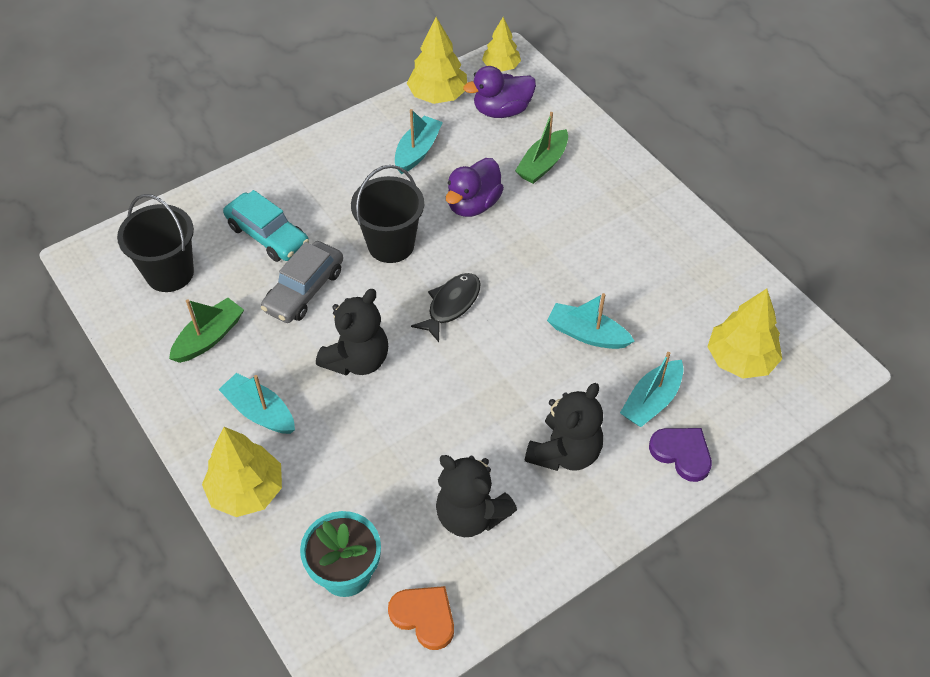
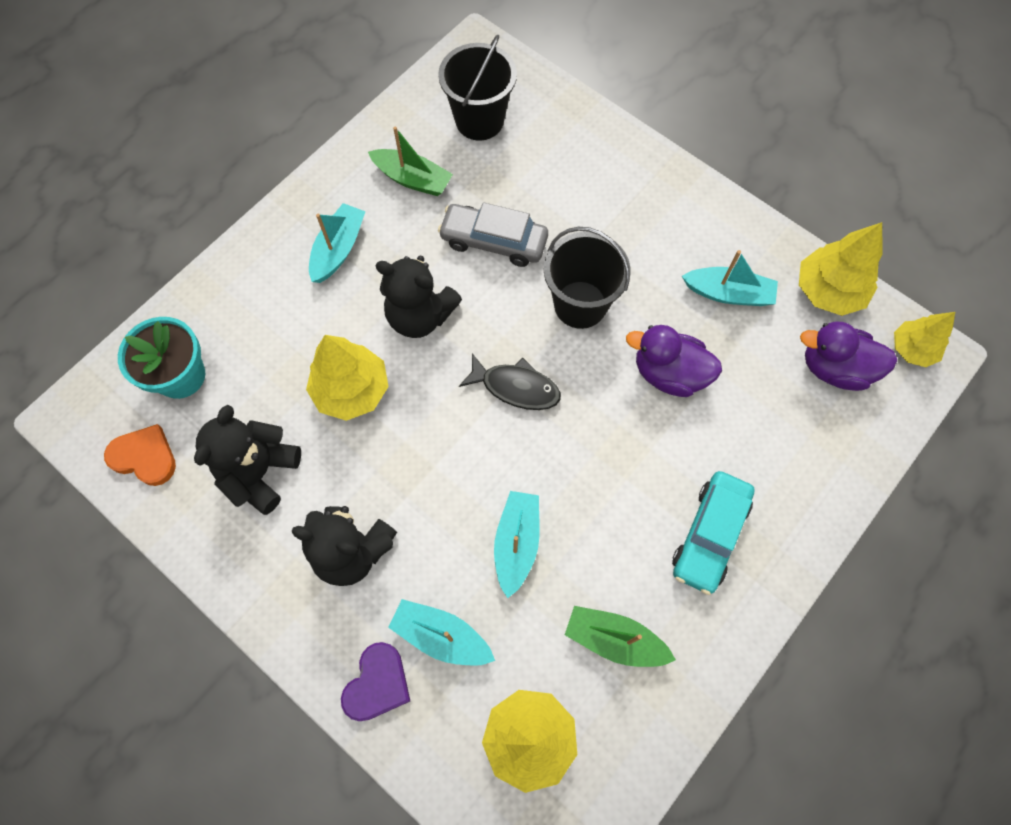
camera: 75 degrees right, 15 degrees up
(246, 490) = (251, 266): yellow tree -> yellow tree (351, 390)
(268, 235) = (554, 186): turquoise car -> turquoise car (710, 535)
(424, 617) = (144, 457): orange heart -> orange heart turned 90 degrees counterclockwise
(502, 110) = (835, 368): purple duck -> purple duck turned 45 degrees counterclockwise
(542, 164) = (763, 436): green boat -> green boat (614, 639)

